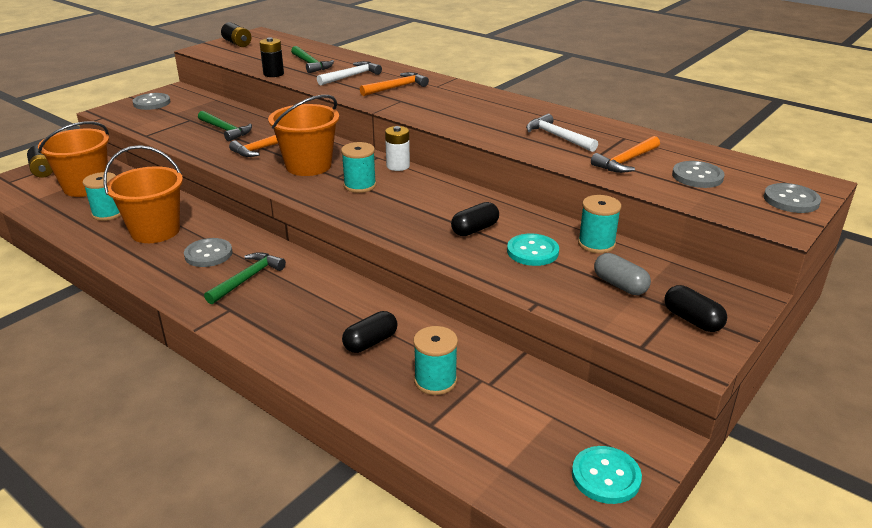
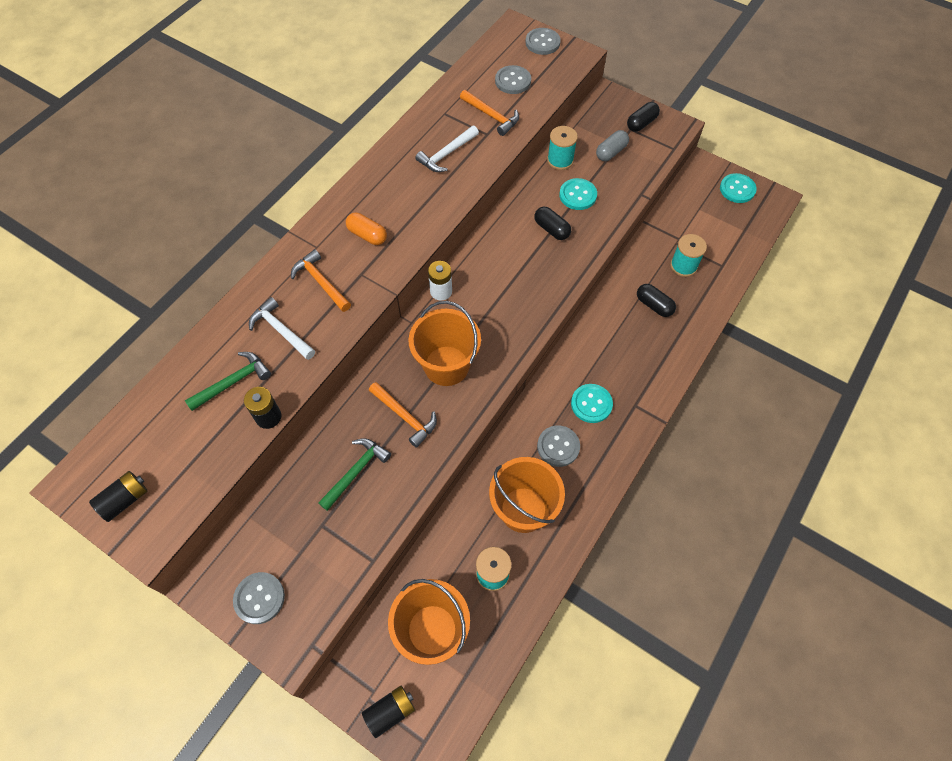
camera: 95 degrees left, 30 degrees up
(247, 279) = (591, 404): green hammer -> turquoise button
(360, 185) = (485, 316): turquoise spool -> none
(446, 103) = (367, 235): none -> orange capsule

